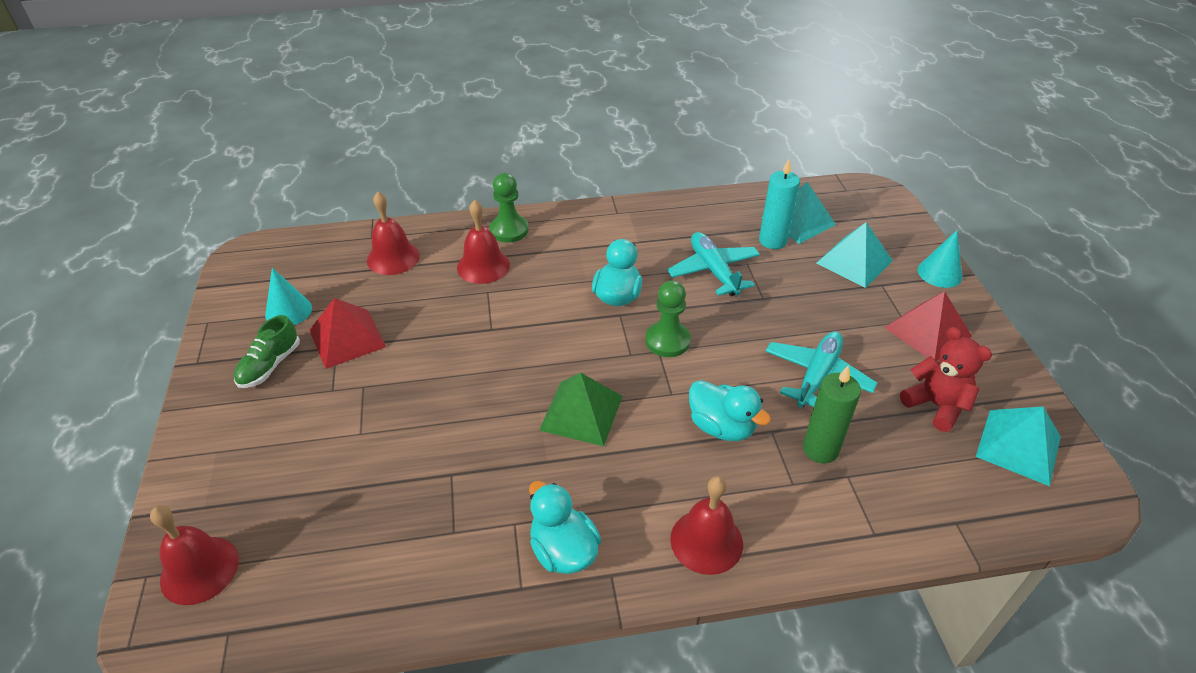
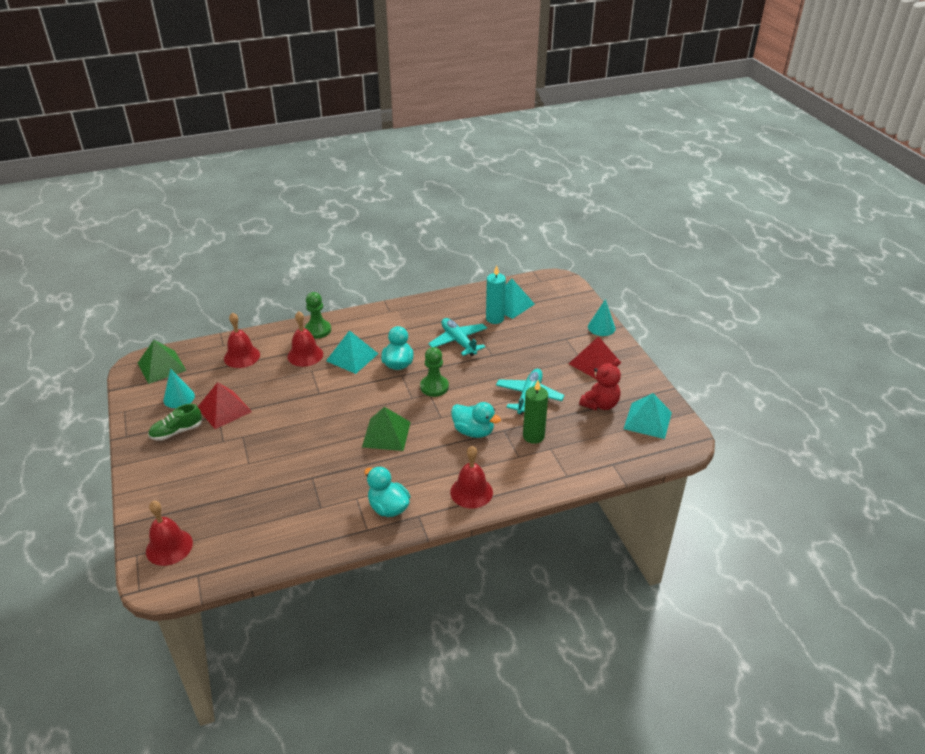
camera: 10 degrees left, 5 degrees down
(270, 365) = (176, 432): green shoe -> green shoe turned 45 degrees clockwise
(278, 260) = (161, 366): none -> green pyramid
(854, 261) = (548, 326): turquoise pyramid -> turquoise pyramid (352, 357)
(936, 405) = (600, 404): red teddy bear -> red teddy bear turned 90 degrees clockwise

